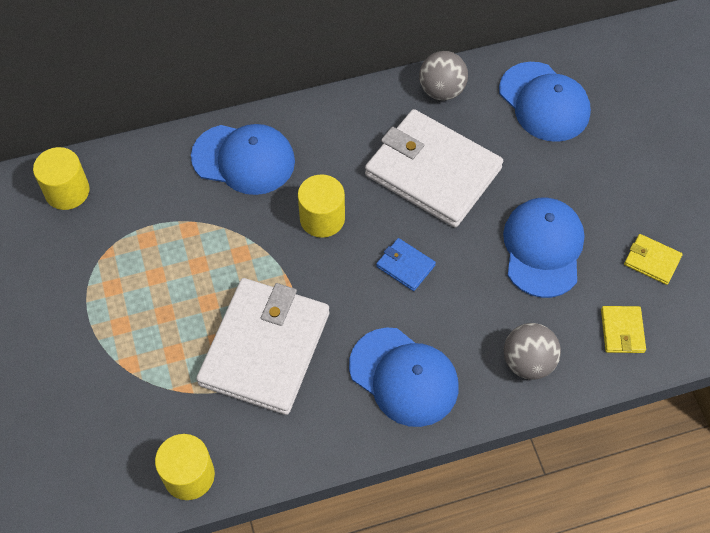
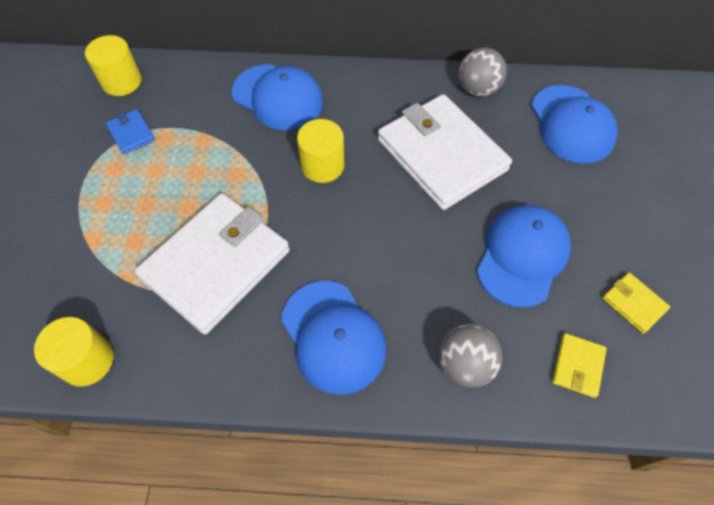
camera: 20 degrees right, 0 degrees up
(405, 266) = (380, 230): blue wallet -> blue wallet (131, 133)

